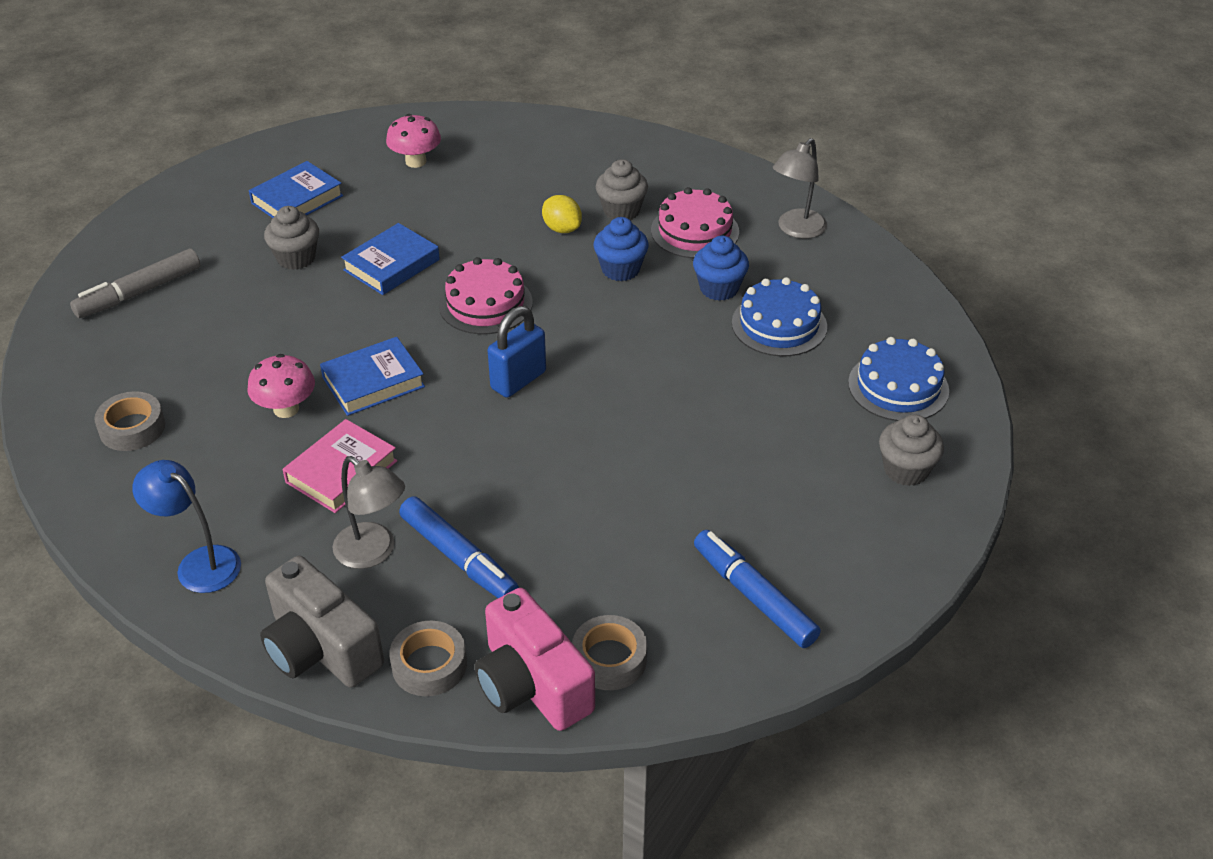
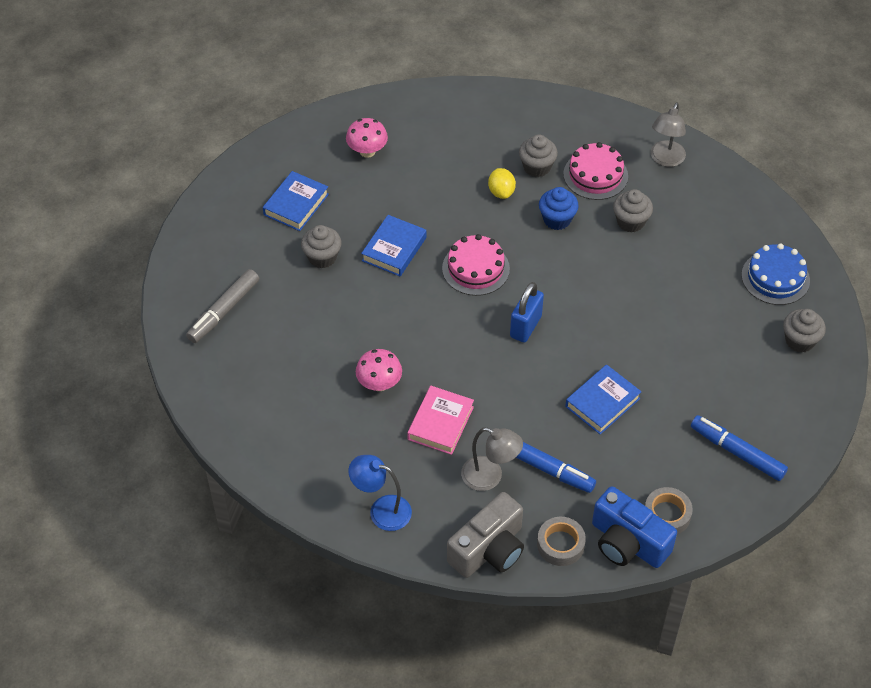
camera: 15 degrees left, 10 degrees up
(132, 428) = (282, 422): grey tape -> none
(321, 648) = (489, 549): grey camera -> grey camera turned 75 degrees counterclockwise
(373, 382) = (428, 349): blue book -> blue book (602, 402)
(532, 684) = (627, 542): pink camera -> blue camera
(562, 229) = (501, 192): yellow lemon -> yellow lemon turned 45 degrees clockwise
(719, 288) = (630, 222): blue cupcake -> grey cupcake
(779, 324) = (681, 244): blue cake -> none

